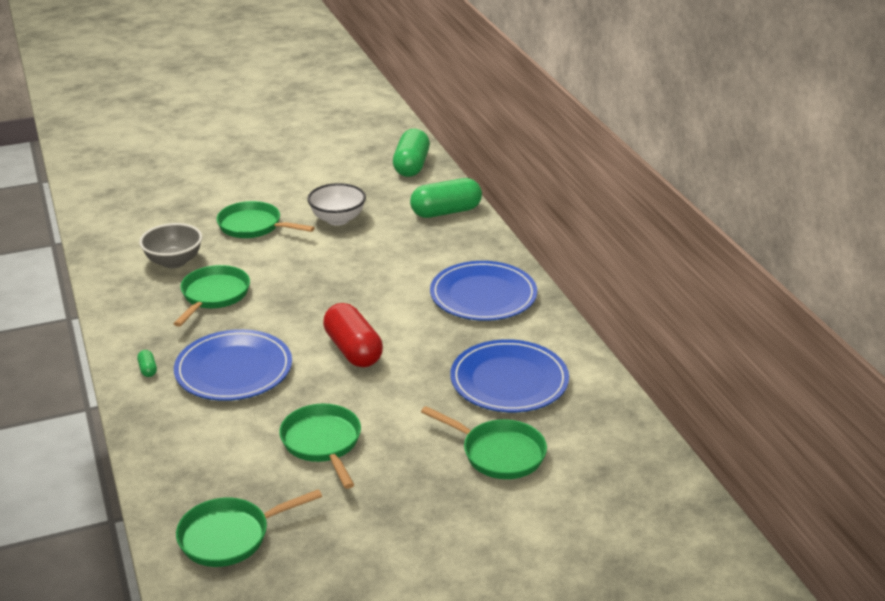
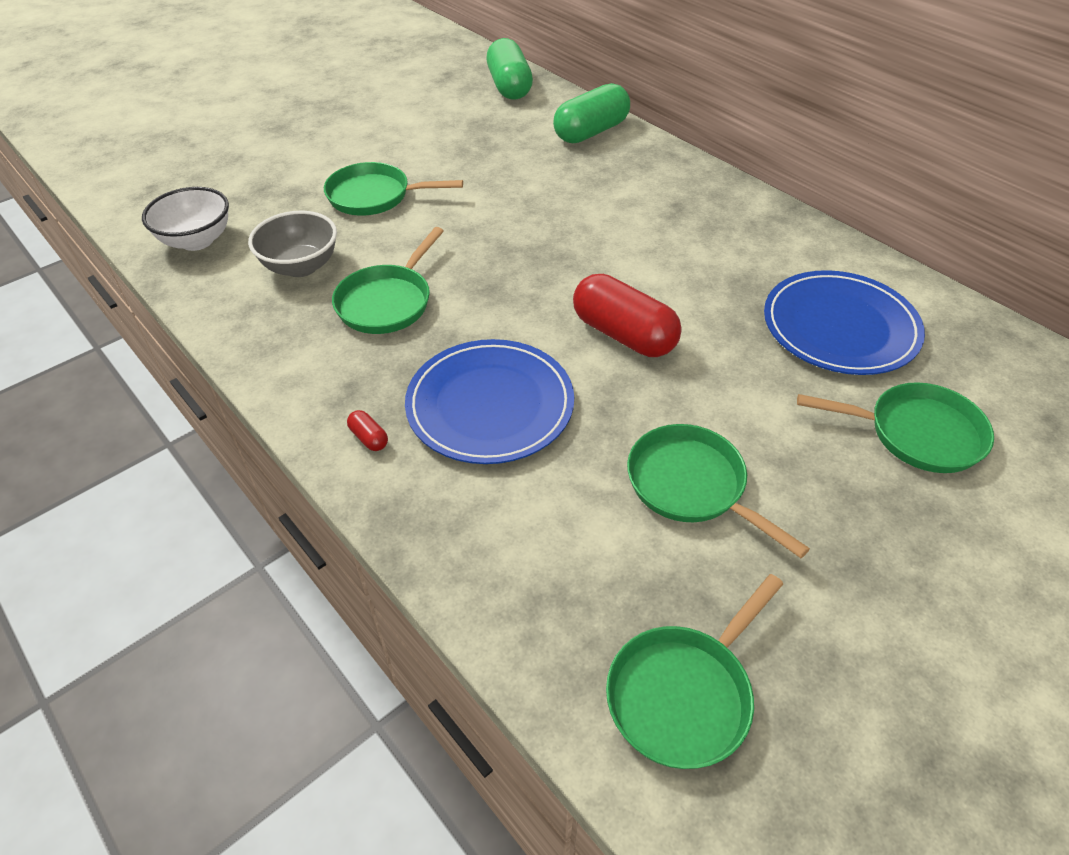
camera: 20 degrees left, 15 degrees up
(148, 369) = (369, 438): green capsule -> red capsule
(214, 295) = (387, 302): green pan -> green pan turned 150 degrees counterclockwise
(337, 219) = (472, 166): white bowl -> white bowl (197, 240)
(483, 295) = (716, 223): blue plate -> none

